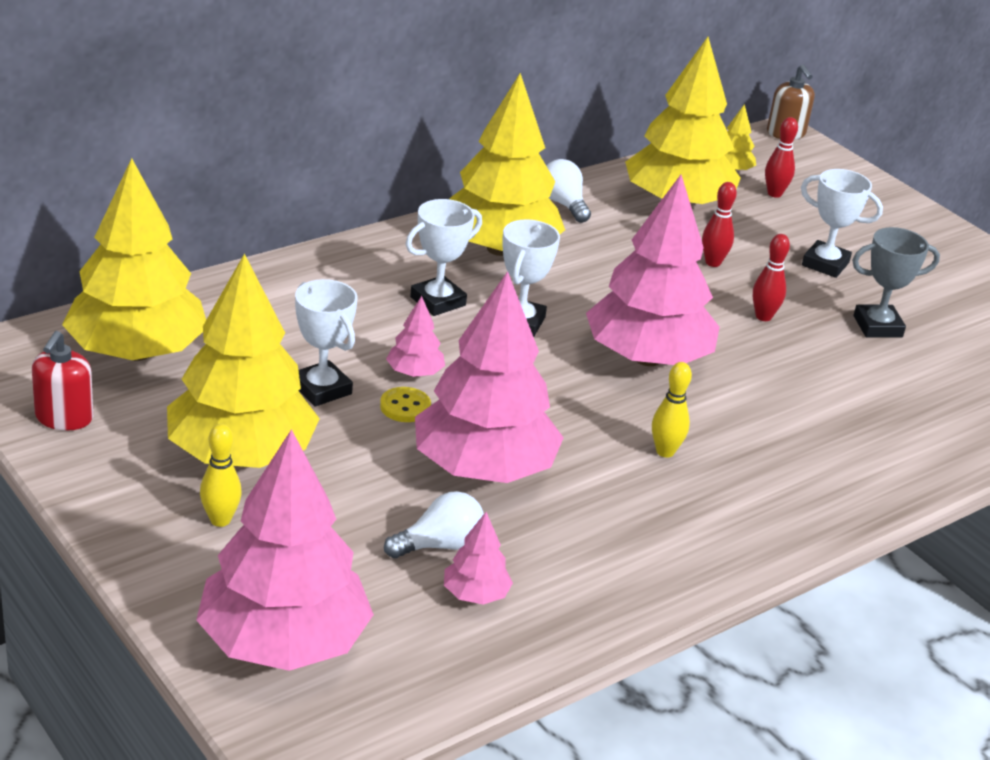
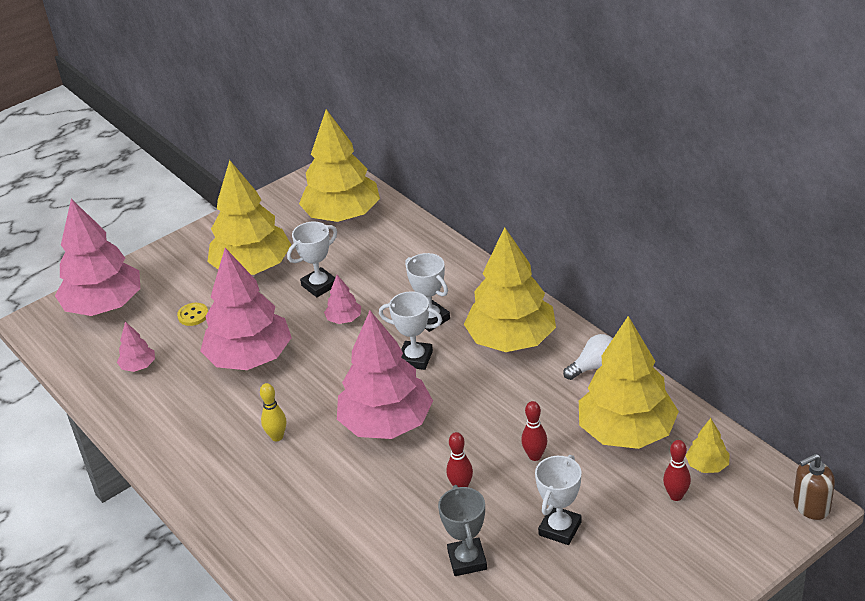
camera: 95 degrees right, 5 degrees up
(64, 418) = (277, 205): red soap dispenser -> none
(220, 520) = (196, 270): yellow bowling pin -> none
(405, 407) = (307, 320): yellow button -> yellow button (193, 315)
(439, 545) = (179, 348): white light bulb -> none

